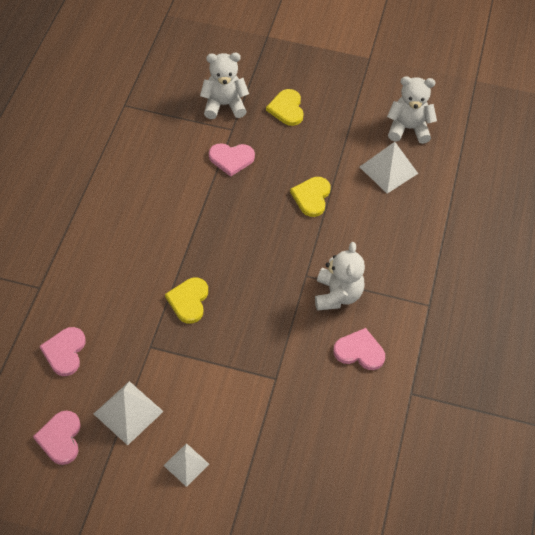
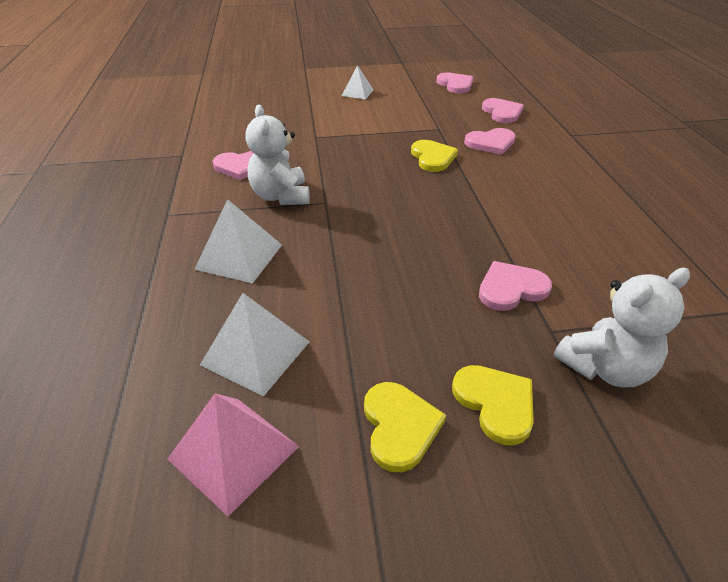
camera: 160 degrees right, 15 degrees down
(122, 303) = (491, 143): none -> pink heart
(128, 412) = (421, 101): white pyramid -> white pyramid (239, 256)
(311, 197) = (363, 277): yellow heart -> yellow heart (399, 426)
(408, 128) = (233, 452): white teddy bear -> pink pyramid

